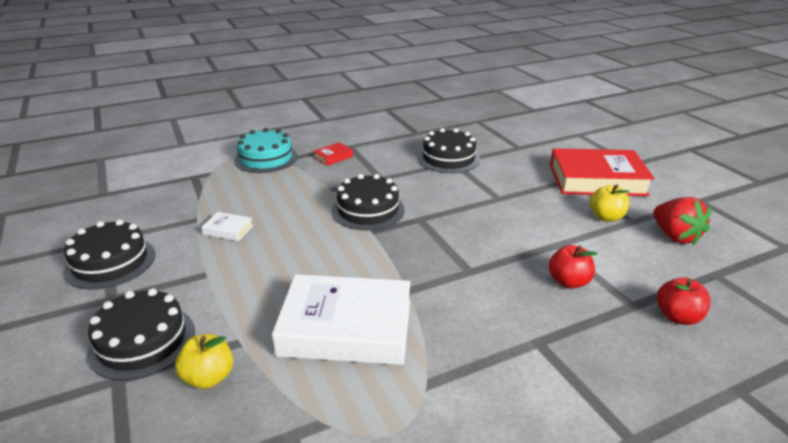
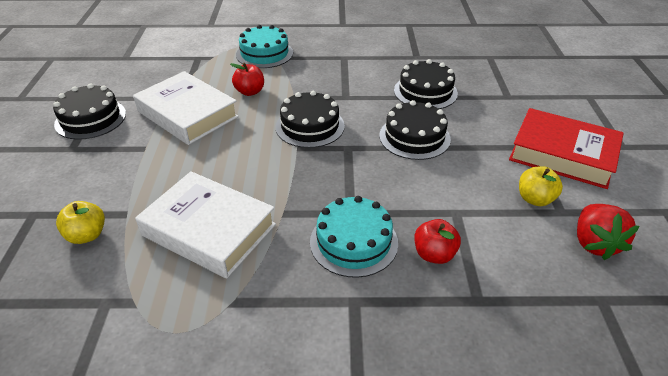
camera: 25 degrees right, 10 degrees up
(142, 341) = (67, 190): black cake -> black cake (414, 137)
(228, 230) = (188, 114): white book -> white book, size x2.41
(333, 157) = (321, 65): red book -> none
(494, 294) = (353, 242): none -> turquoise cake
(677, 317) = (515, 329): red apple -> red apple (250, 92)

